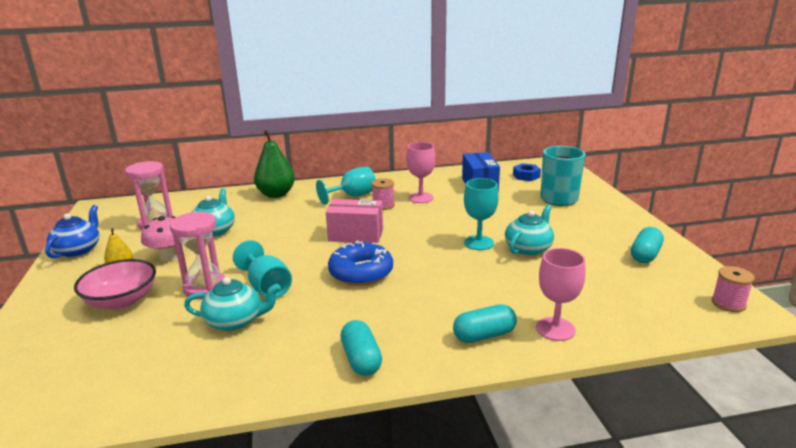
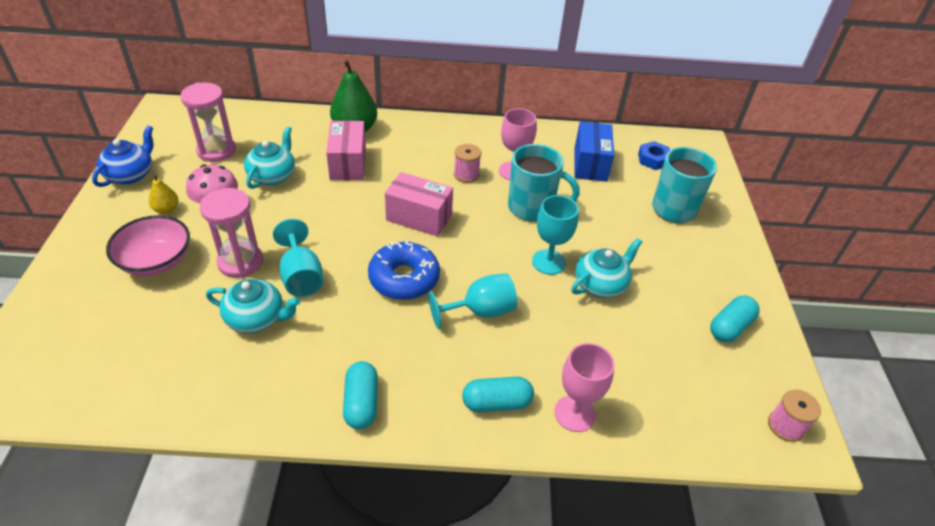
camera: 10 degrees right, 20 degrees up
(279, 214) = (348, 163): none -> pink box
(352, 196) = (438, 151): turquoise goblet -> turquoise goblet (480, 311)
(448, 215) = (532, 208): none -> turquoise mug

